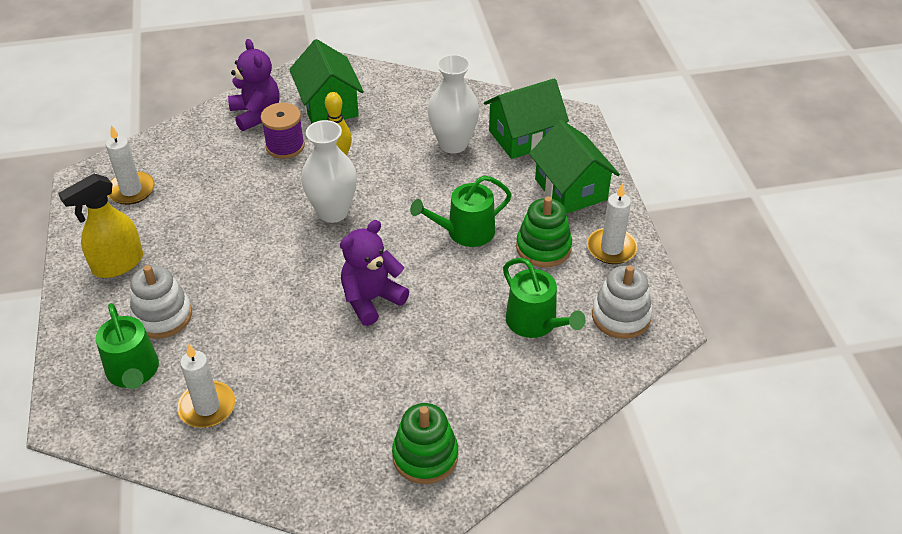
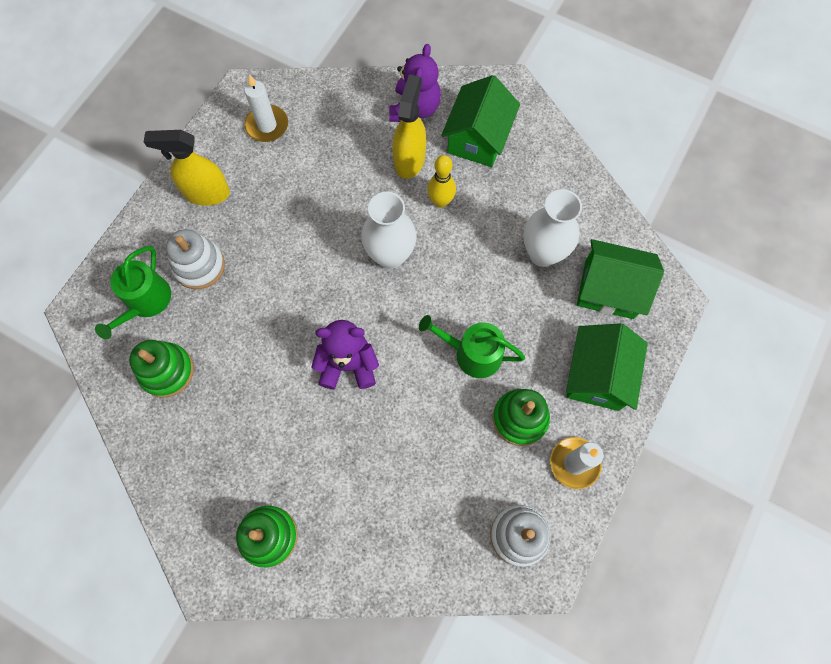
camera: 40 degrees right, 25 degrees up
(207, 407) = (167, 371): white candle -> green stacking toy
(285, 146) = (409, 159): purple spool -> yellow spray bottle
(535, 323) = (448, 486): green watering can -> none

